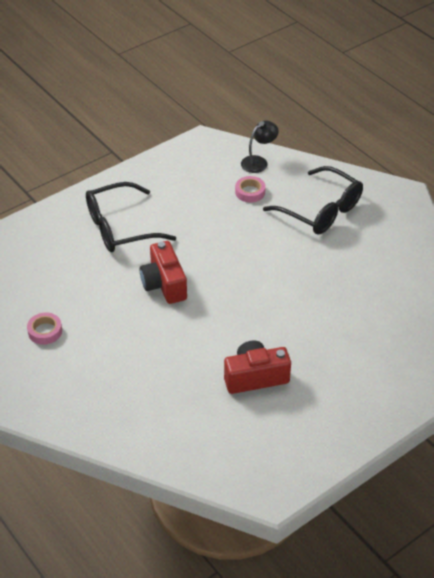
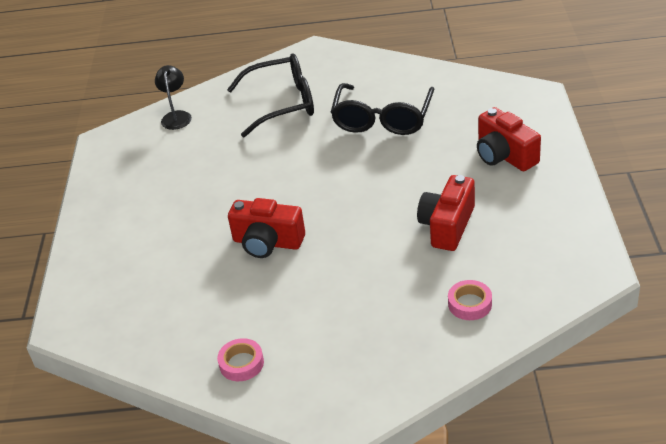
camera: 50 degrees left, 5 degrees down
(120, 228) = (154, 246): black glasses -> black glasses (382, 119)
(250, 192) = (209, 137): pink tape -> pink tape (469, 304)
(366, 375) = (504, 155): none -> red camera

